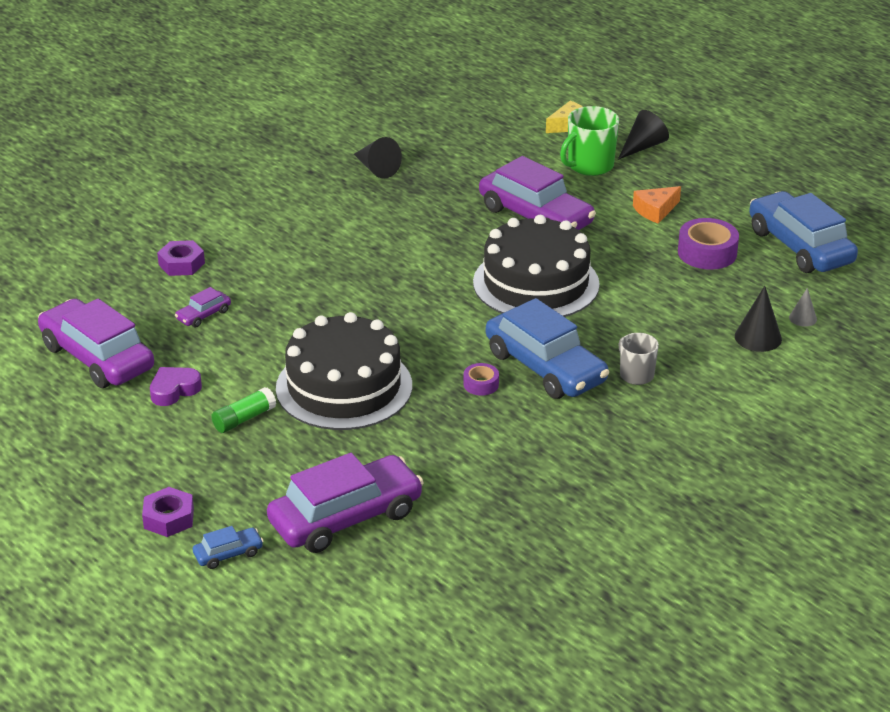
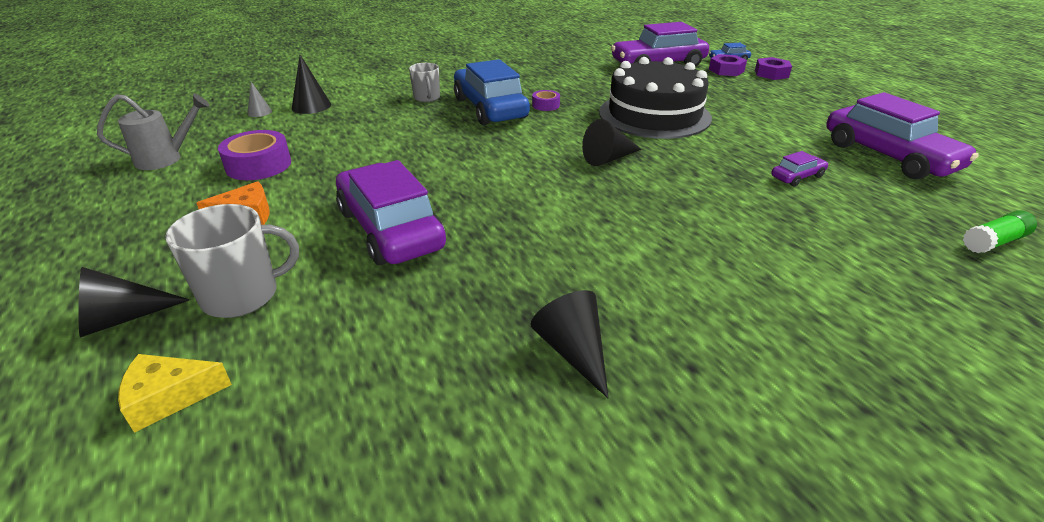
camera: 165 degrees left, 0 degrees up
(174, 390) = (799, 128): purple heart -> none
(181, 264) = (851, 233): purple nut -> purple nut (726, 70)
(244, 419) = (733, 107): green glue stick -> green glue stick (994, 242)
(385, 310) = (608, 158): none -> black cone
(536, 283) = (450, 161): black cake -> none
(589, 165) = (242, 295): green mug -> grey mug
(800, 246) = (166, 159): blue car -> grey watering can

